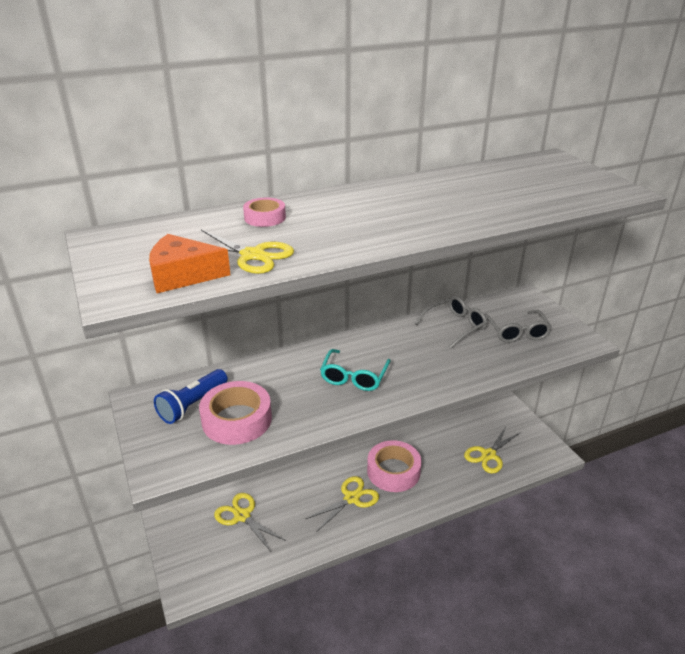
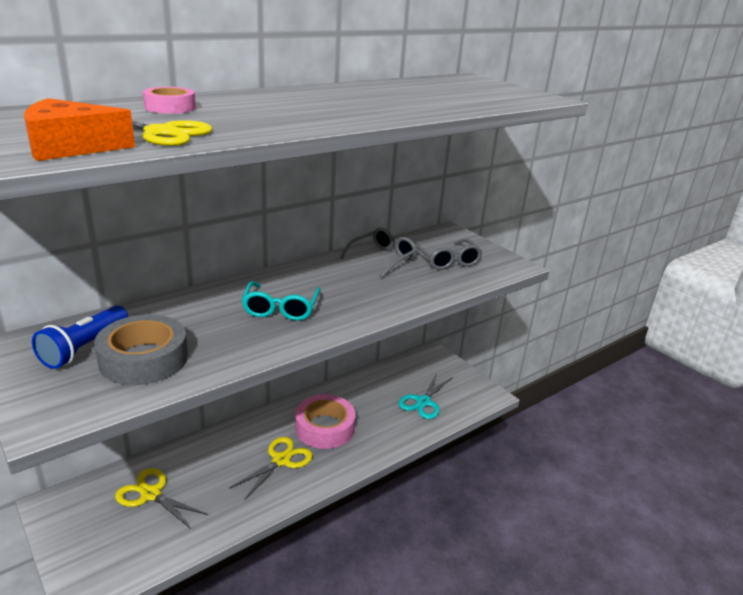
camera: 15 degrees left, 5 degrees down
(237, 419) = (144, 359): pink tape -> grey tape
(488, 455) = (423, 402): yellow scissors -> turquoise scissors

